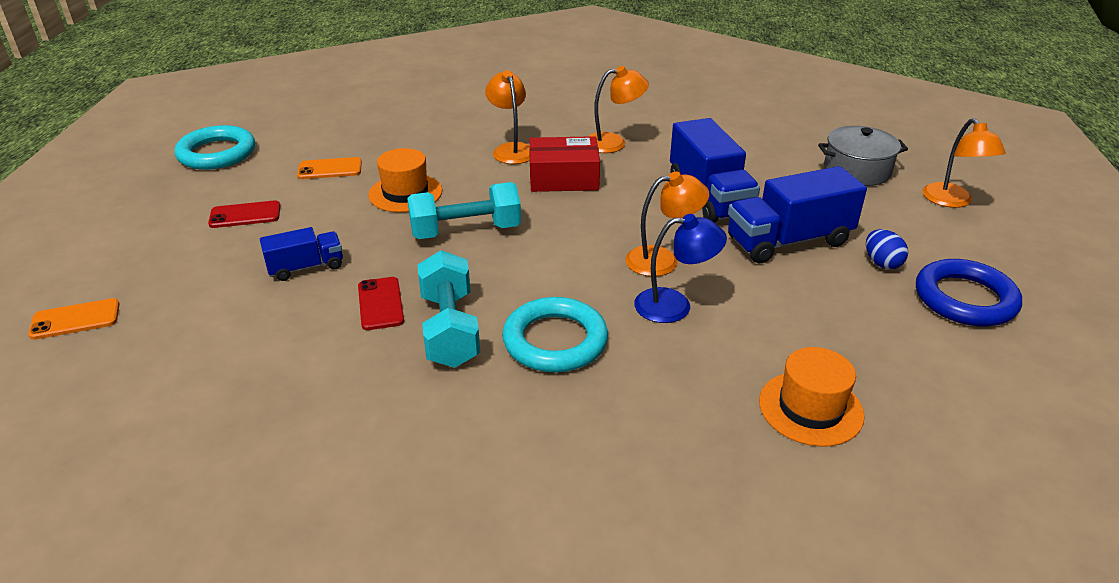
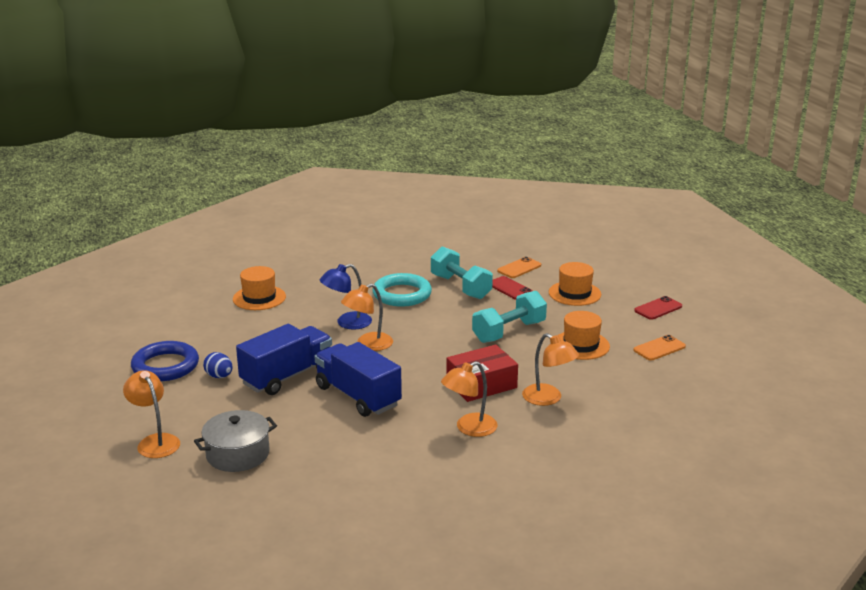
camera: 155 degrees right, 10 degrees down
(75, 319) = (646, 252): orange phone -> orange phone (519, 268)
(217, 153) = (758, 339): turquoise ring -> none
(306, 267) = (574, 293): blue truck -> orange hat

